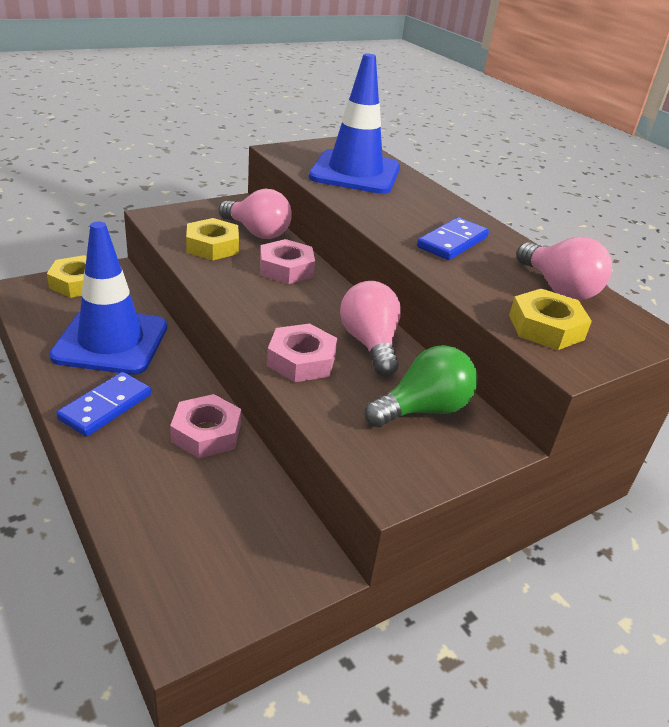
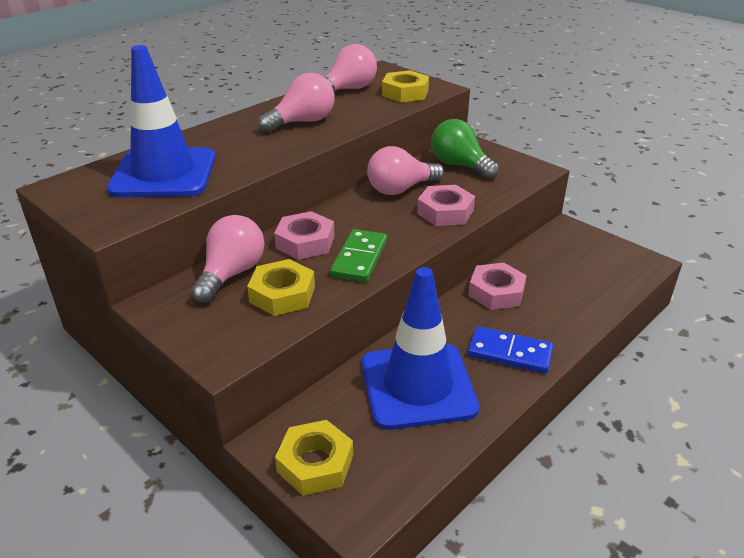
camera: 100 degrees left, 0 degrees up
(240, 288) = (359, 258): none -> green domino
(452, 242) = (302, 122): blue domino -> pink light bulb

